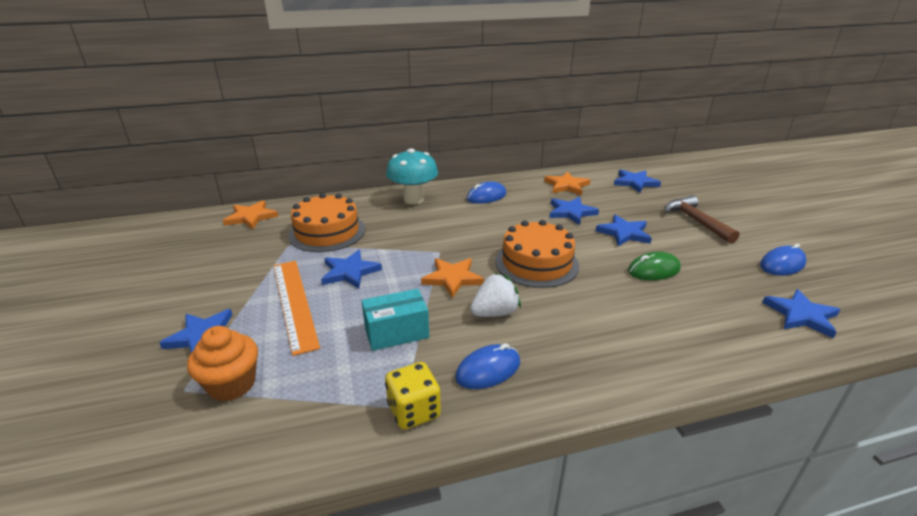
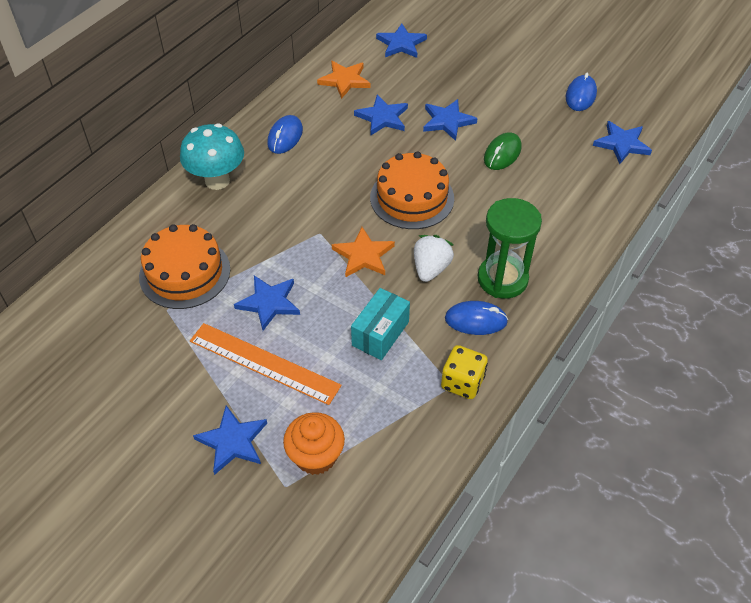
camera: 40 degrees left, 20 degrees up
(251, 217) = (73, 303): orange star -> none
(488, 370) = (476, 320): blue mouse -> blue mouse turned 75 degrees clockwise
(552, 354) = (502, 279): none -> green hourglass
(695, 221) = (489, 74): brown hammer -> none

